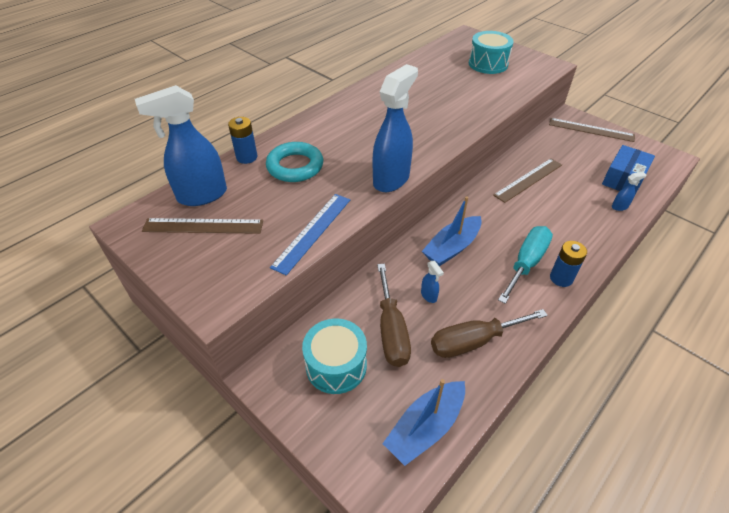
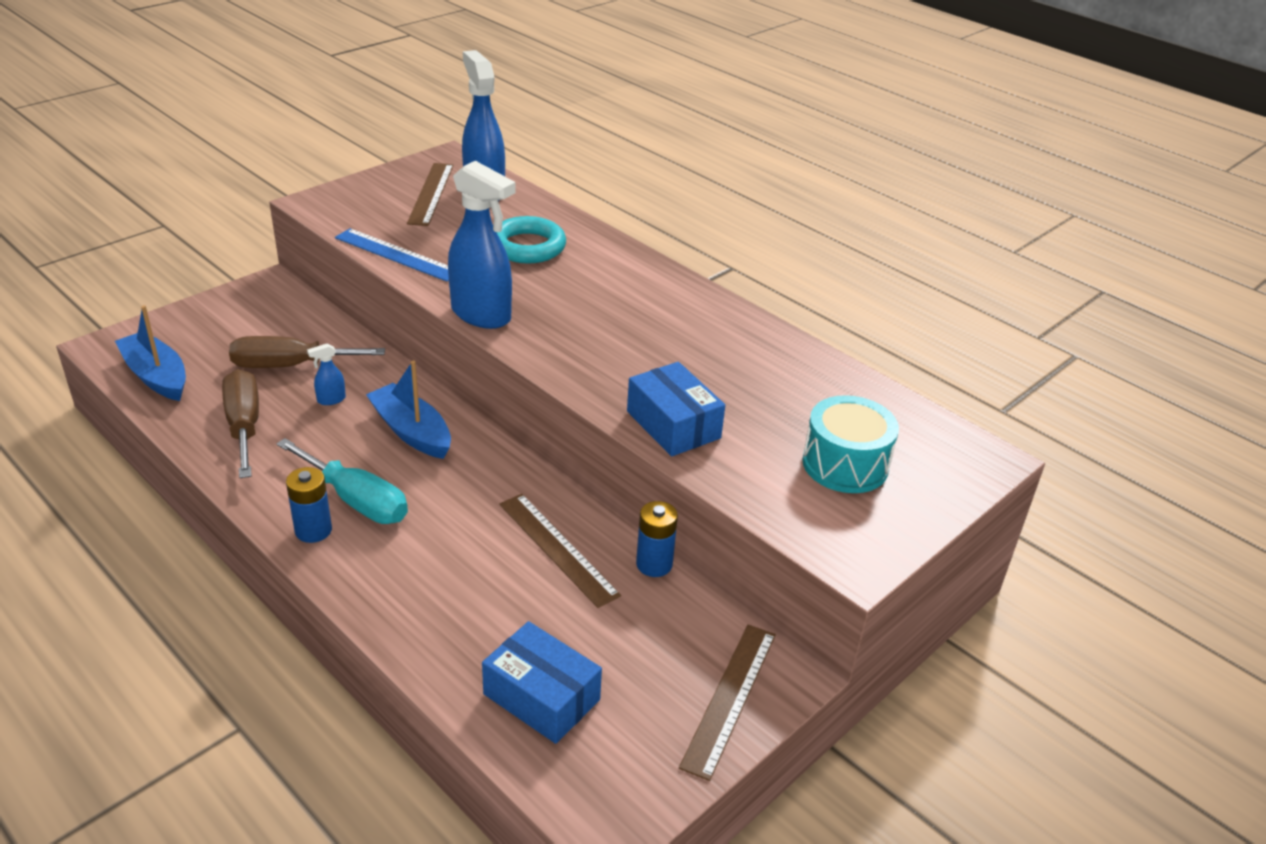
camera: 90 degrees right, 10 degrees down
(246, 157) = (554, 215): blue battery -> blue battery (654, 564)
(336, 365) = (261, 326): turquoise drum -> none
(479, 106) = (673, 425): none -> blue box
(619, 207) = (456, 659): blue spray bottle -> none

